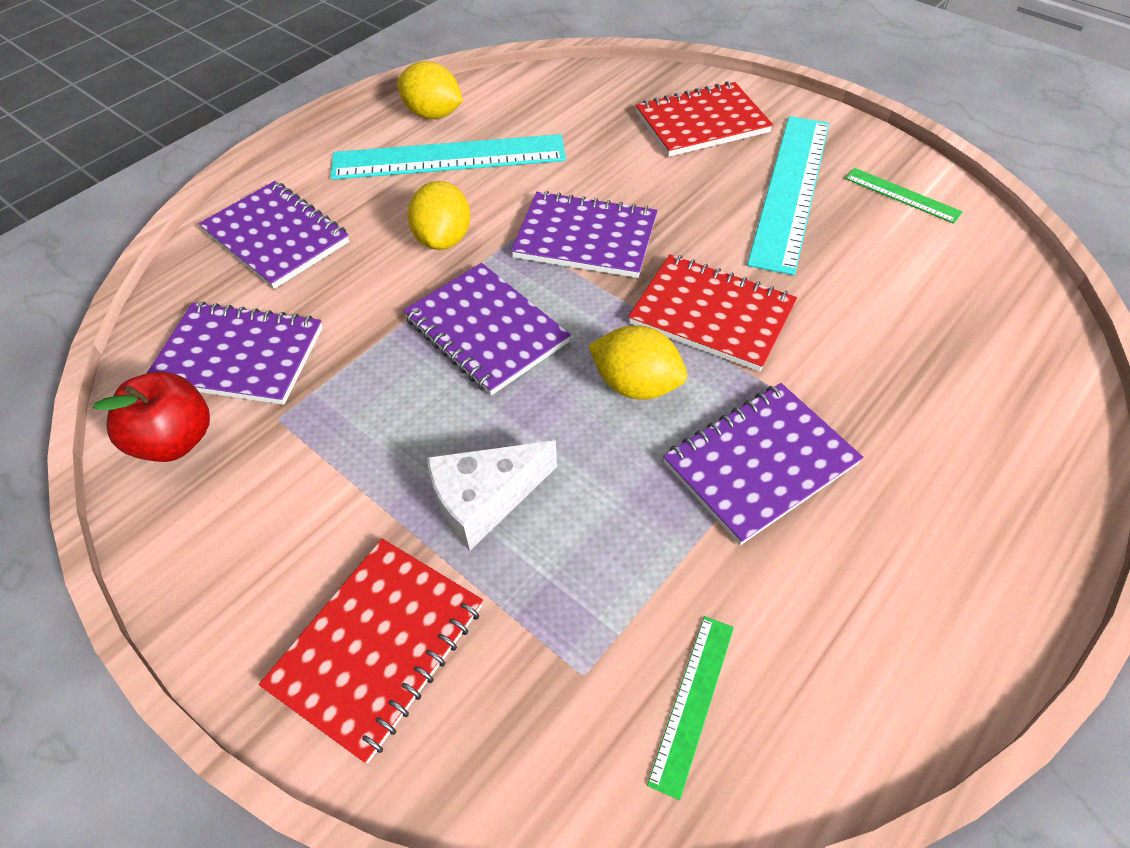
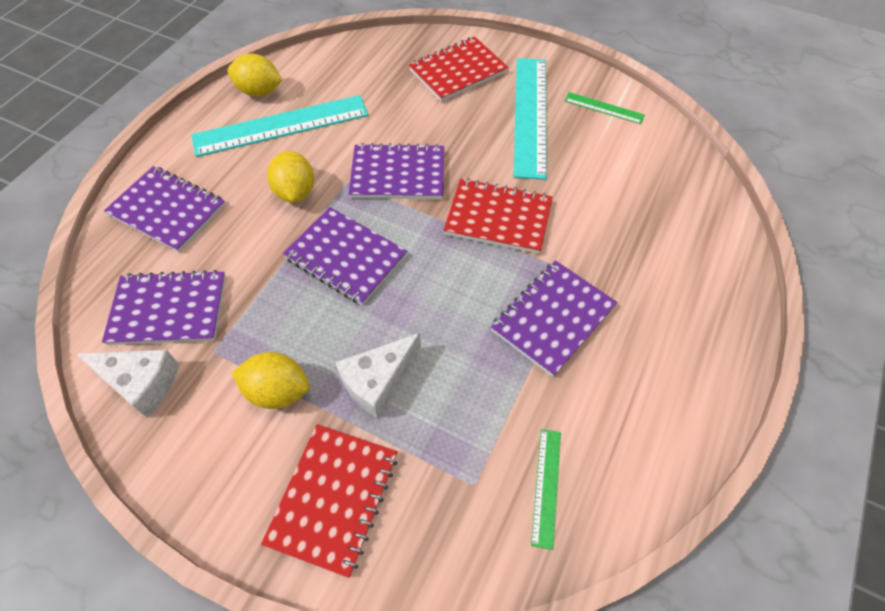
camera: 15 degrees left, 5 degrees up
(176, 440) = (141, 383): red apple -> white cheese
(636, 385) = (459, 278): yellow lemon -> yellow lemon (278, 391)

